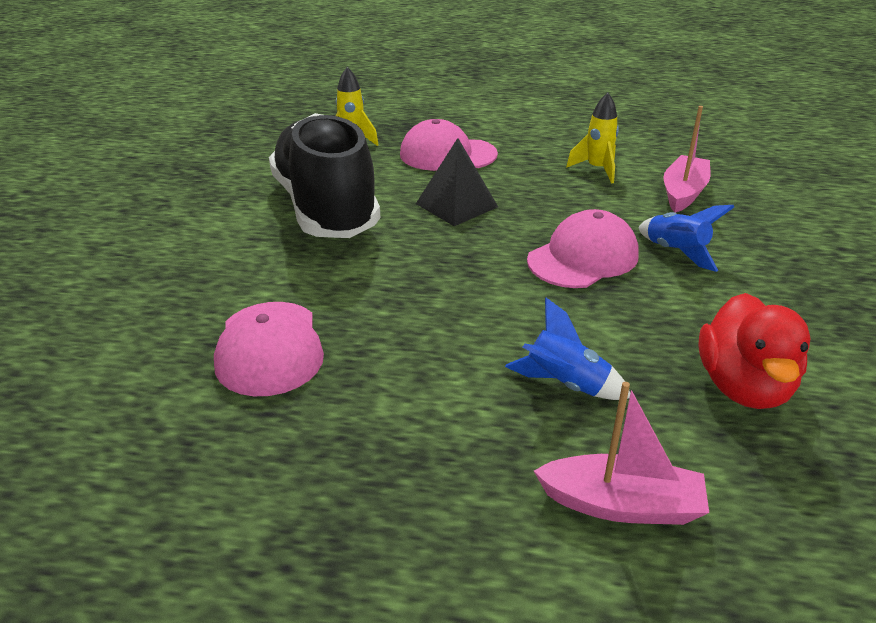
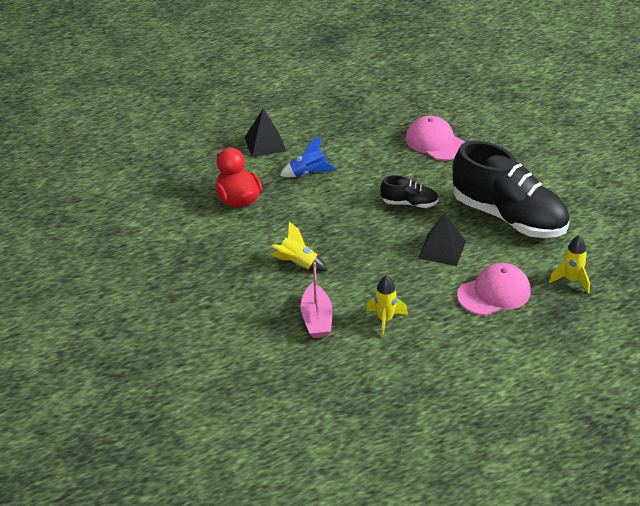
camera: 150 degrees right, 5 degrees up
(436, 269) = (409, 203): none -> black shoe
(583, 257) = (344, 240): pink cap -> none
(621, 504) = (265, 144): pink boat -> black pyramid
(675, 252) = (298, 264): blue rocket -> yellow rocket

